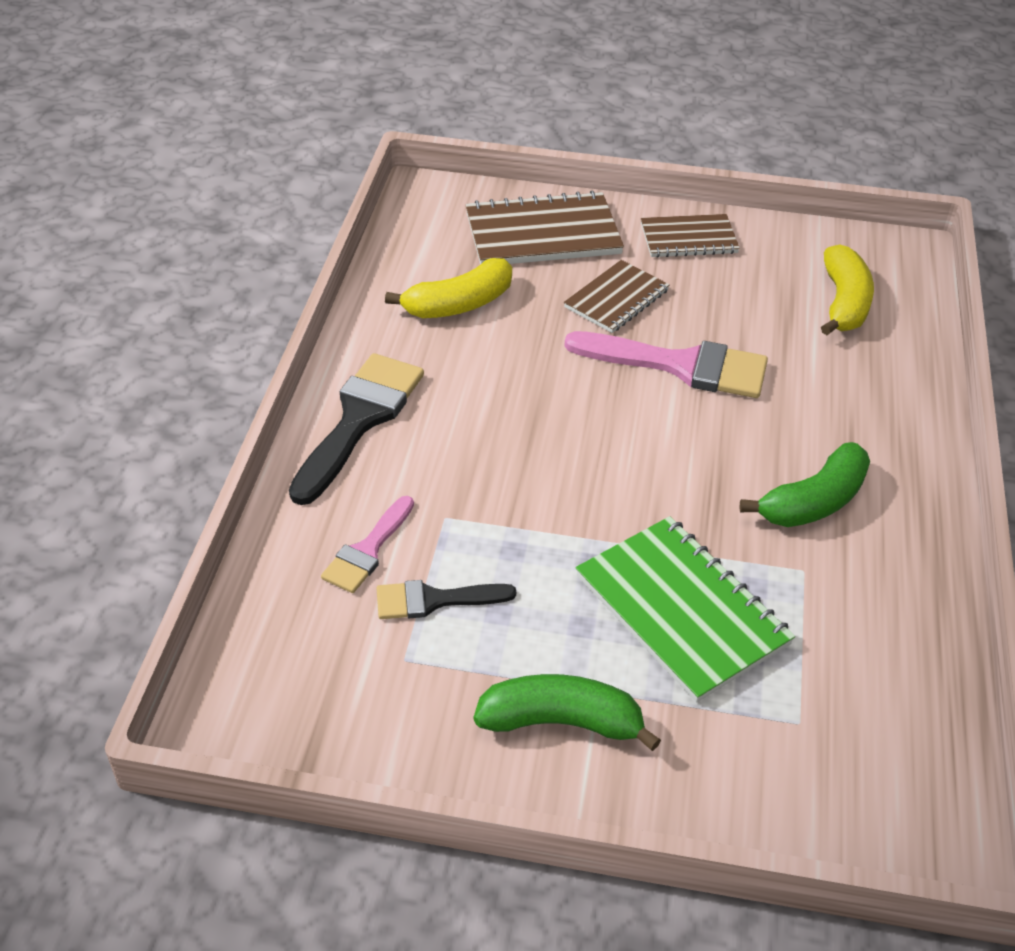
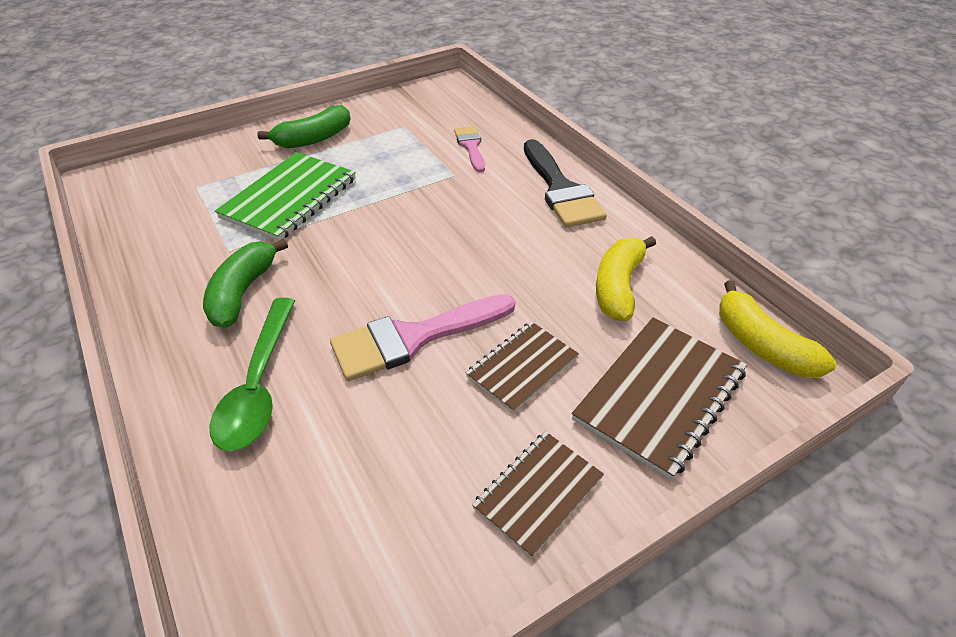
camera: 140 degrees right, 0 degrees up
(434, 600) = (416, 146): black brush -> none
(616, 299) = (522, 367): brown notebook -> brown notebook turned 45 degrees clockwise
(681, 610) = (290, 198): green notebook -> green notebook turned 75 degrees counterclockwise
(843, 303) = (315, 513): yellow banana -> yellow banana (761, 345)
(843, 402) = (258, 386): none -> green spoon

